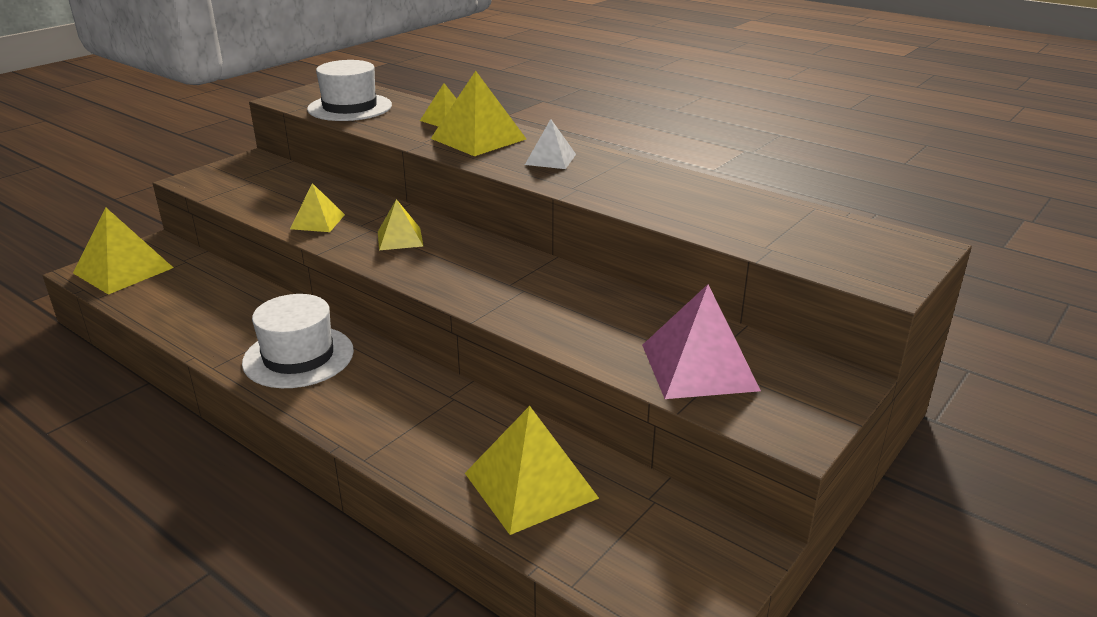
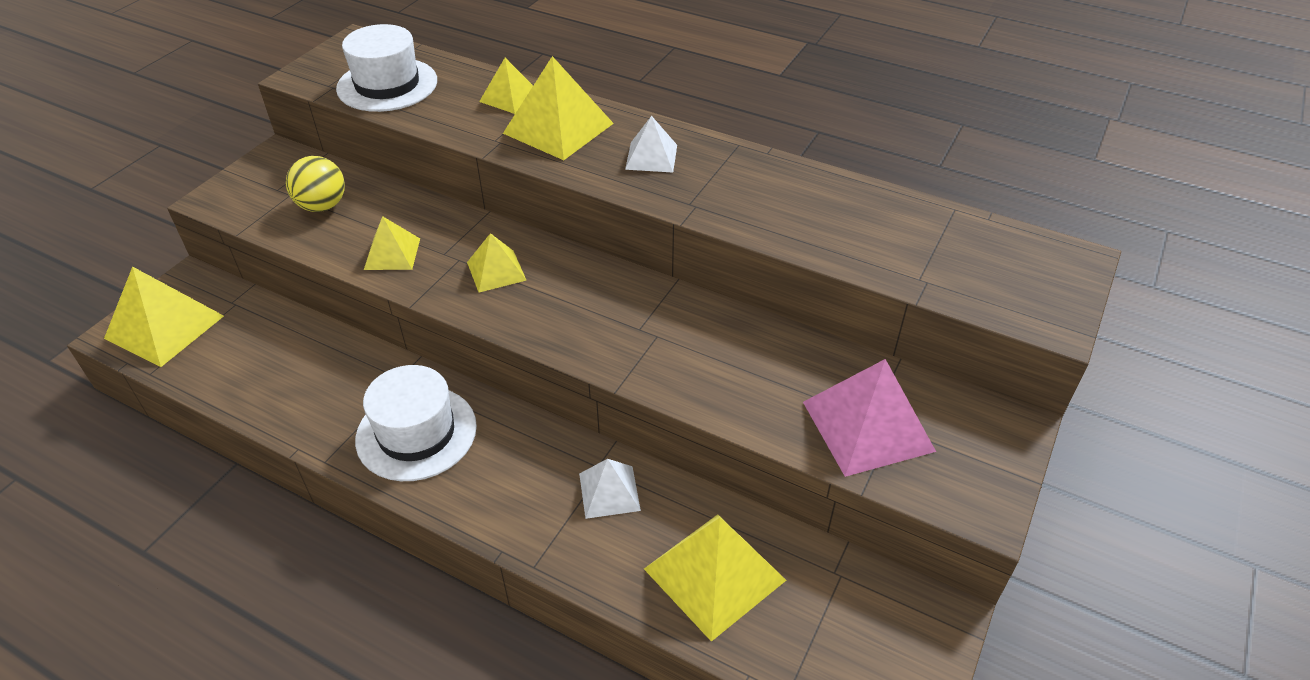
camera: 10 degrees left, 15 degrees up
(274, 190) = (322, 206): none -> yellow ball
(453, 415) = (609, 492): none -> white pyramid

